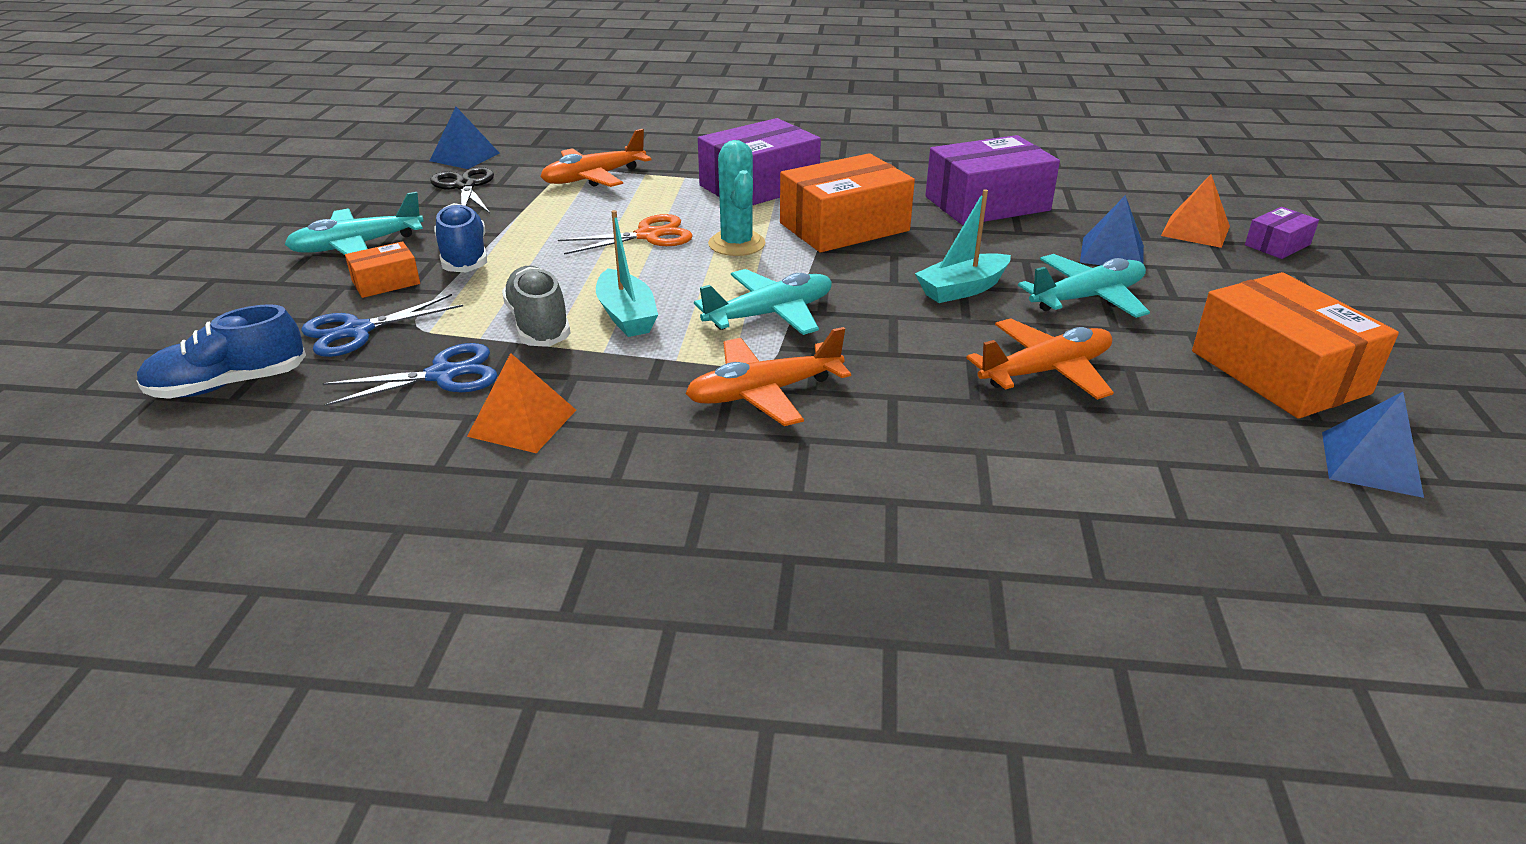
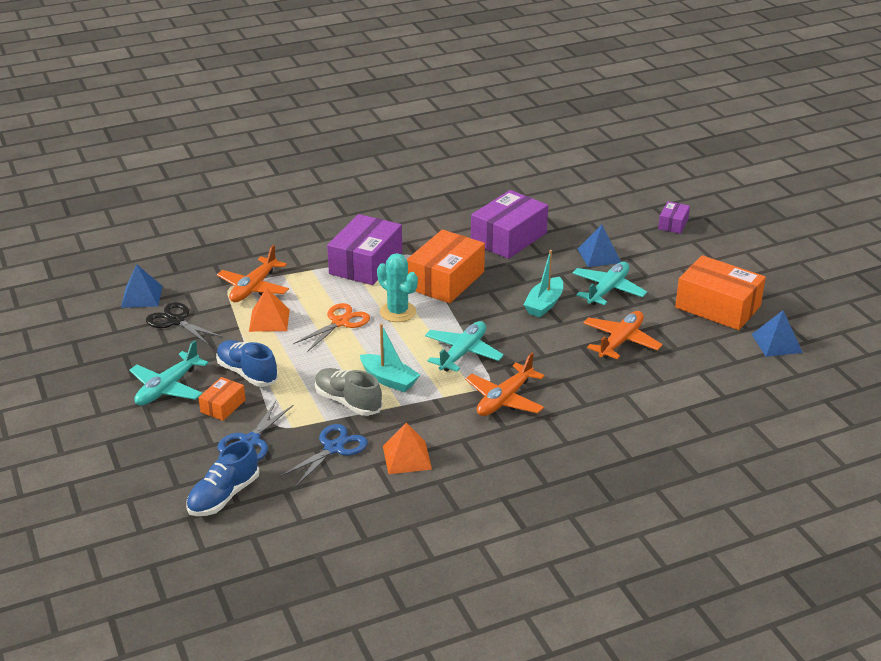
camera: 30 degrees left, 0 degrees up
(1195, 231) = (629, 226): orange pyramid -> orange pyramid (269, 320)

